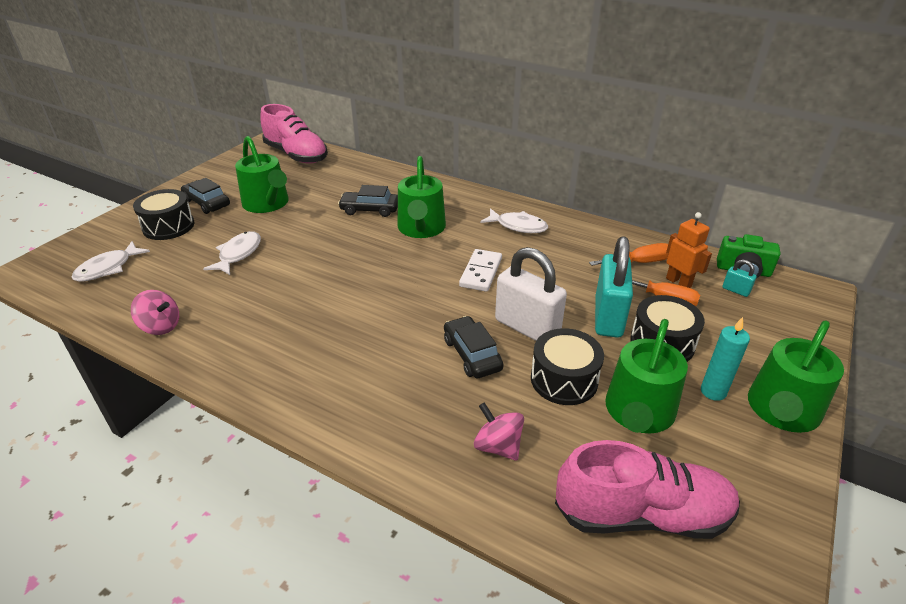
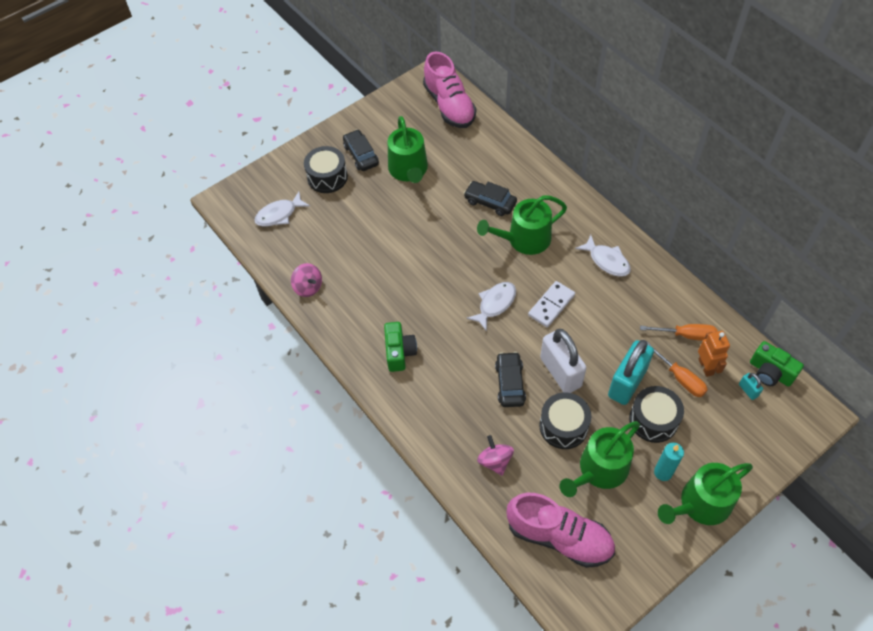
camera: 25 degrees right, 20 degrees up
(238, 254) = (373, 227): white fish -> white fish (495, 304)
(311, 361) = (399, 352): none -> green camera
(421, 228) = (524, 239): green watering can -> green watering can turned 45 degrees clockwise

